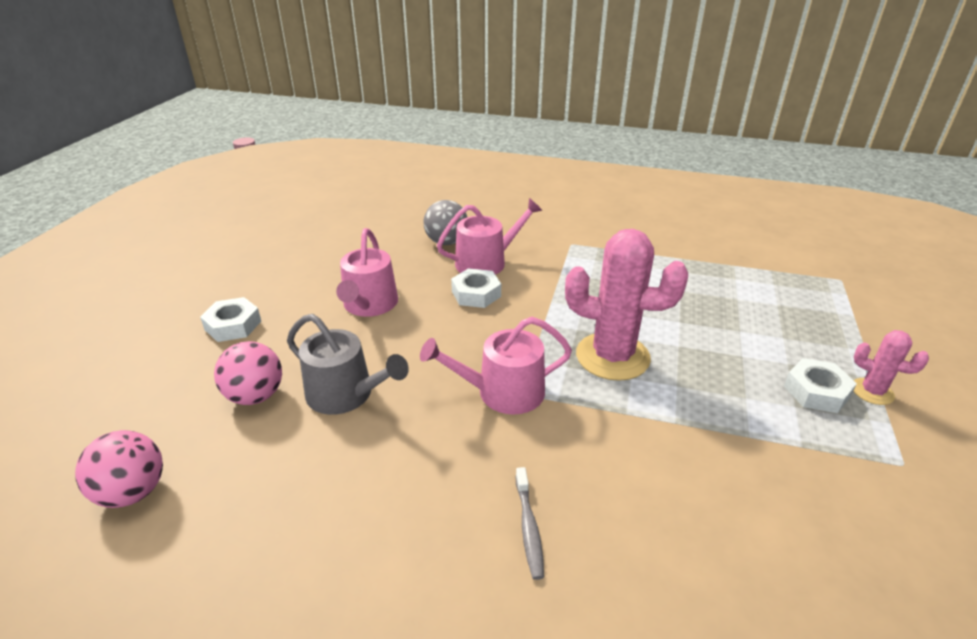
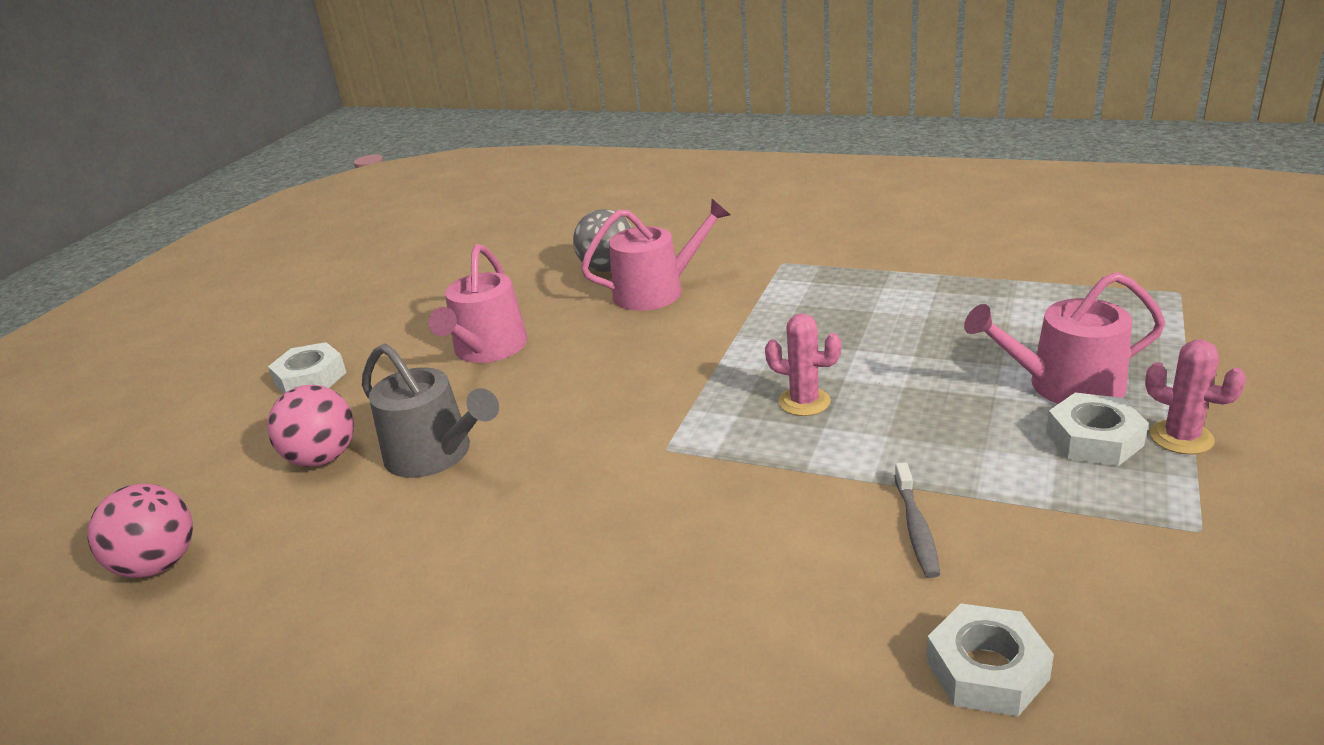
camera: 10 degrees right, 5 degrees down
(476, 294) = (633, 330): white nut -> white nut (986, 670)
(502, 392) = (640, 448): pink watering can -> pink watering can (1064, 385)
(529, 528) = (637, 605): grey toothbrush -> grey toothbrush (916, 528)
(612, 356) = (804, 402): pink cactus -> pink cactus, size x0.50

